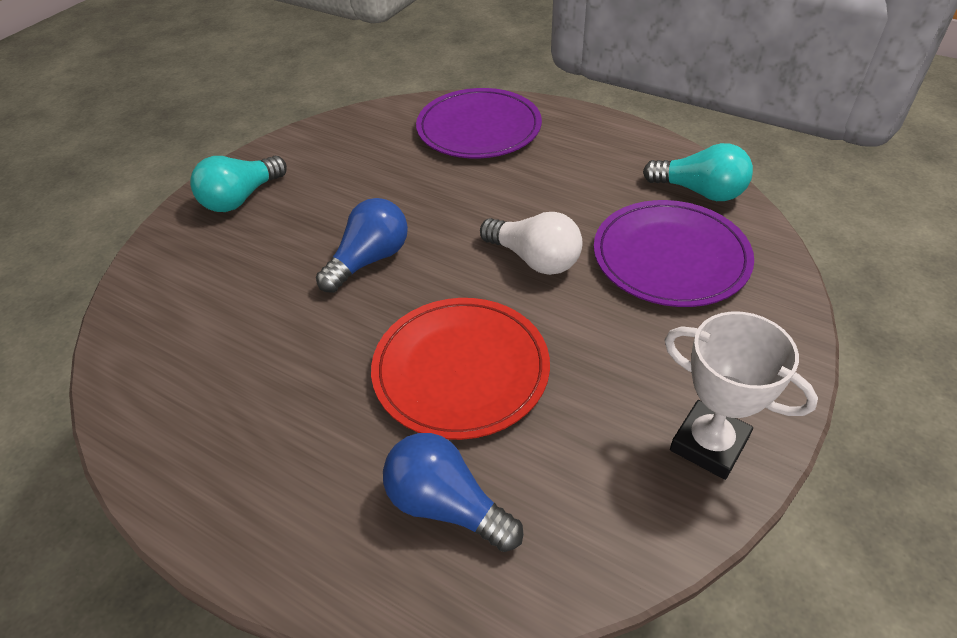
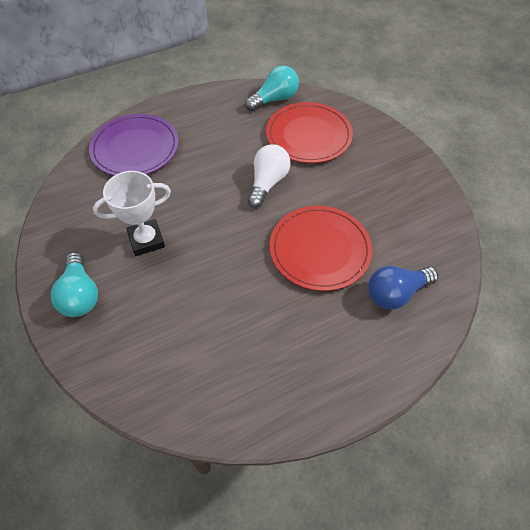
camera: 60 degrees left, 10 degrees up
(369, 260) = (206, 251): blue light bulb -> none
(535, 259) = (268, 182): white light bulb -> white light bulb turned 45 degrees counterclockwise
(670, 257) = (308, 135): purple plate -> red plate
(709, 444) = (419, 187): white trophy -> white trophy (146, 240)

